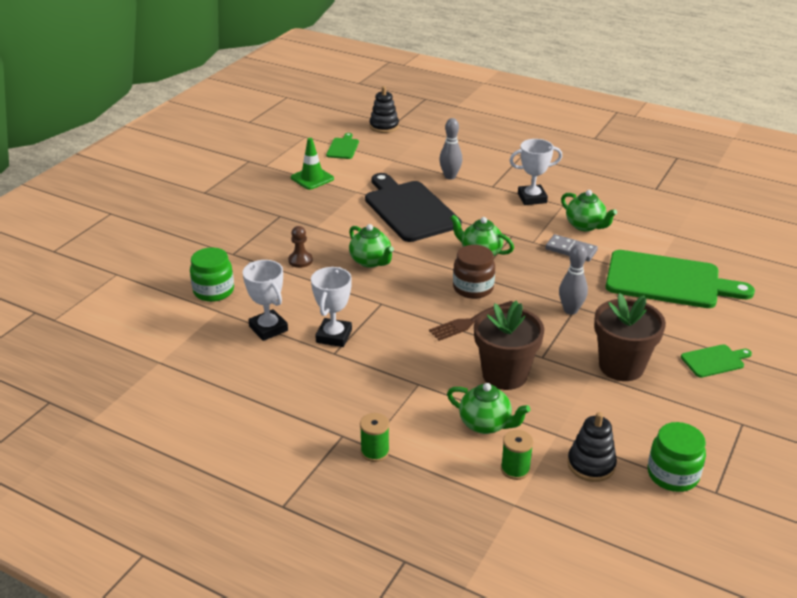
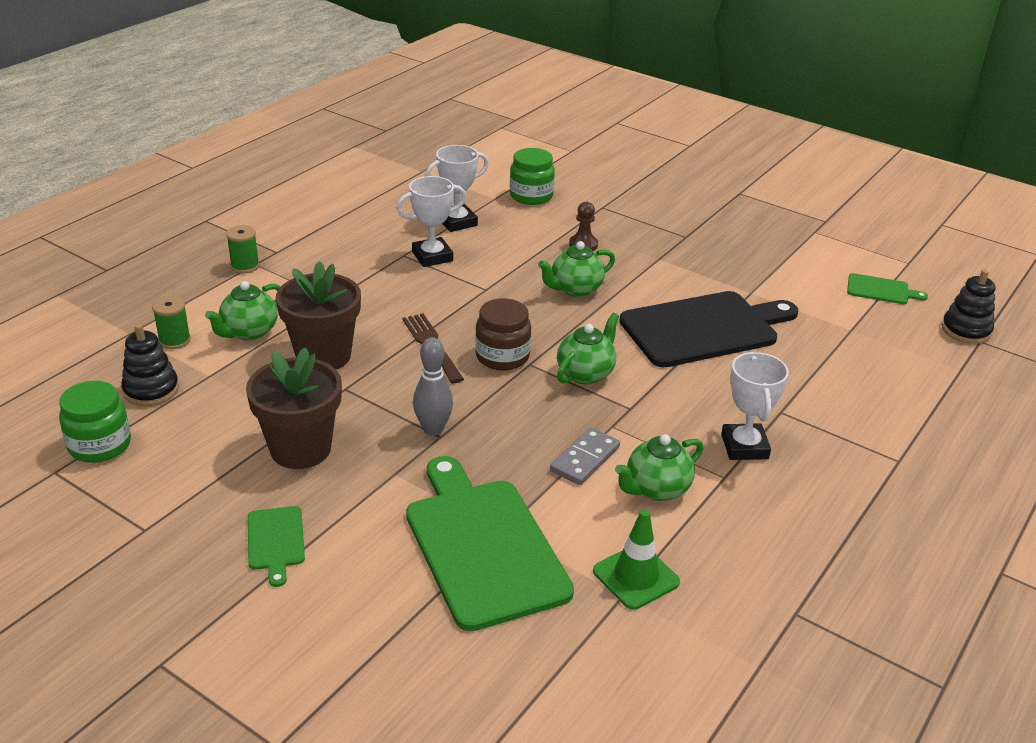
camera: 95 degrees right, 0 degrees up
(312, 178) = (784, 262): green traffic cone -> green traffic cone (636, 577)
(334, 336) = (432, 256): white trophy -> white trophy turned 45 degrees counterclockwise
(450, 176) = (806, 374): grey bowling pin -> none
(668, 281) = (483, 546): green cutting board -> green cutting board turned 135 degrees clockwise

